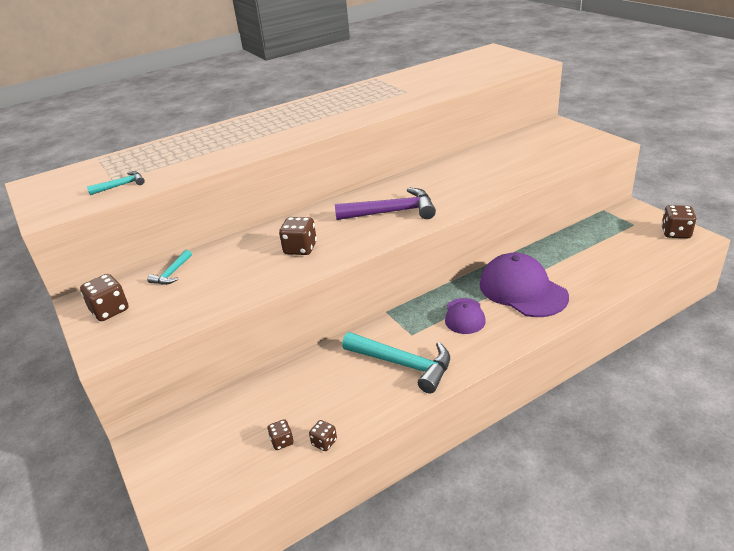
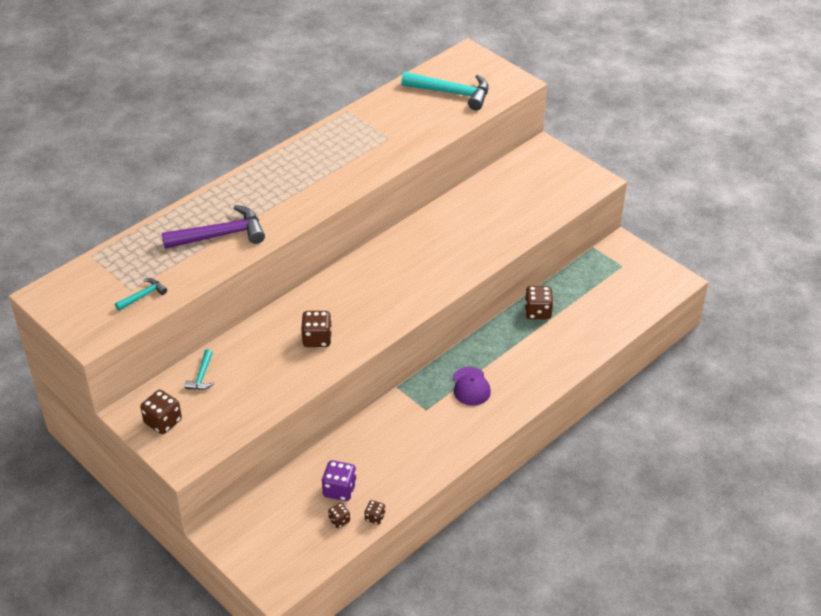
camera: 15 degrees left, 10 degrees up
(294, 407) = (339, 490): none -> purple dice
(392, 212) = (394, 287): purple hammer -> purple hammer (220, 235)
(403, 364) = (424, 441): turquoise hammer -> turquoise hammer (452, 93)
(522, 290) = (520, 353): purple cap -> none
(675, 233) = (660, 276): brown dice -> brown dice (537, 312)

